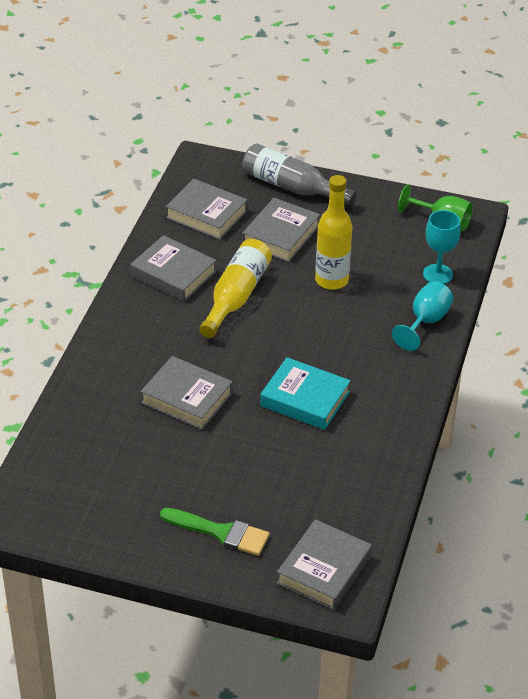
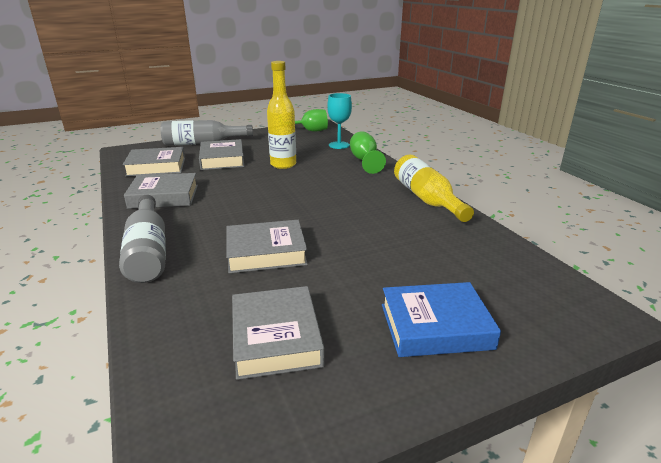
camera: 40 degrees left, 15 degrees down
(107, 344) = (148, 251): none -> grey bottle
(221, 532) = (435, 326): green brush -> blue book
(236, 296) = (229, 190): yellow bottle -> yellow bottle (427, 199)
(305, 399) = (355, 215): turquoise book -> none
(324, 570) = (550, 302): grey book -> grey book (276, 337)
(425, 322) = (364, 161): turquoise goblet -> green goblet

